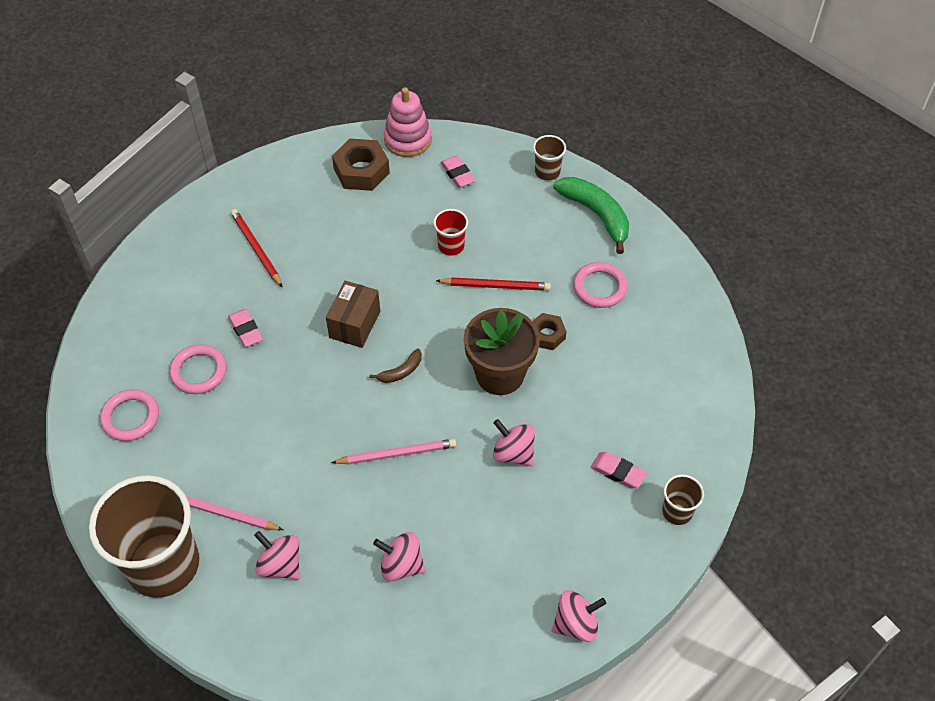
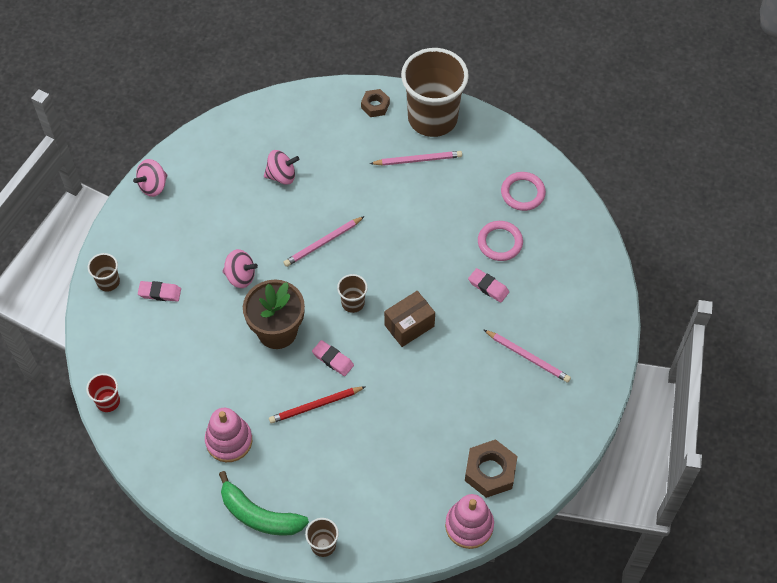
camera: 155 degrees right, 5 degrees up
(256, 249) = (528, 357): red pencil -> pink pencil
(280, 565) = (359, 146): pink spinning top -> none
(355, 324) = (409, 325): brown box -> brown box turned 60 degrees clockwise
(401, 371) = (353, 303): brown banana -> brown cup
(451, 246) = (371, 428): red cup -> red cup (108, 401)
(457, 174) = (403, 506): pink eraser -> pink eraser (333, 359)
(547, 335) = (255, 379): brown nut -> brown nut (375, 106)
(599, 287) = (229, 441): pink ring -> pink stacking toy

